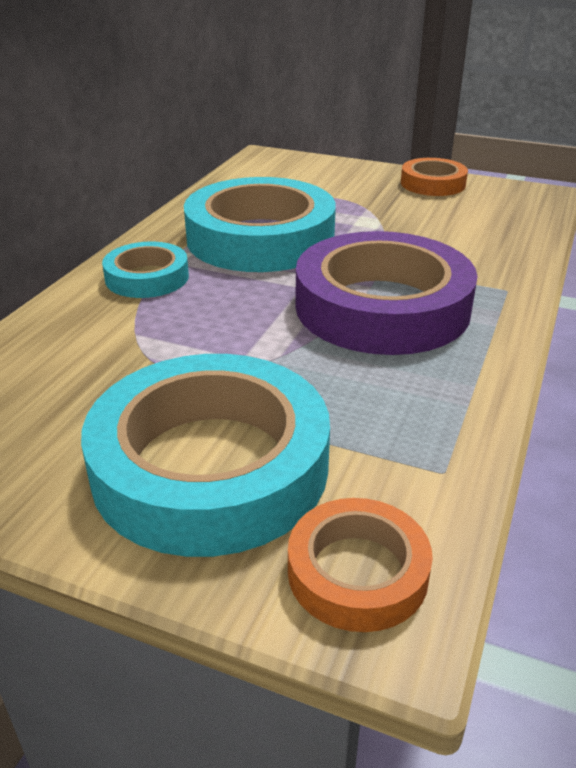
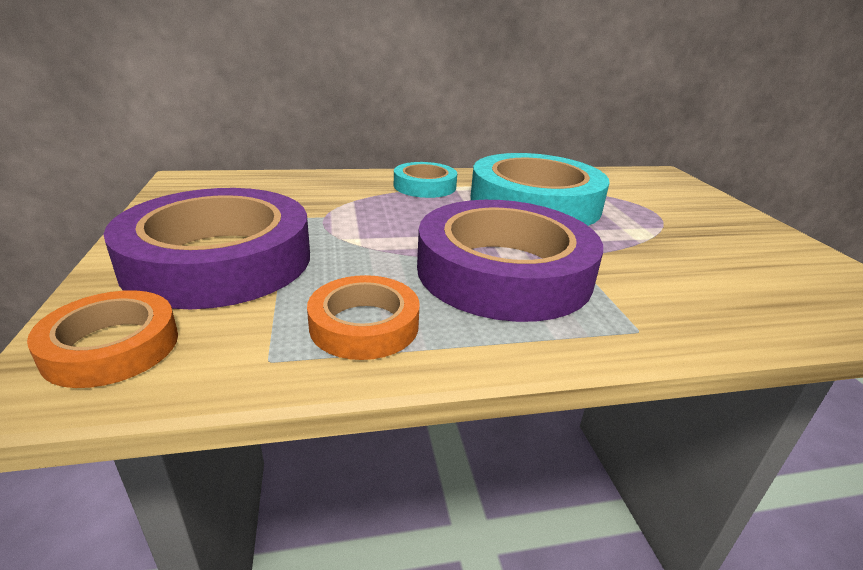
camera: 55 degrees right, 5 degrees down
(210, 466) = (219, 260): turquoise tape -> purple tape
(433, 183) = (779, 244): orange tape -> orange tape (364, 325)

